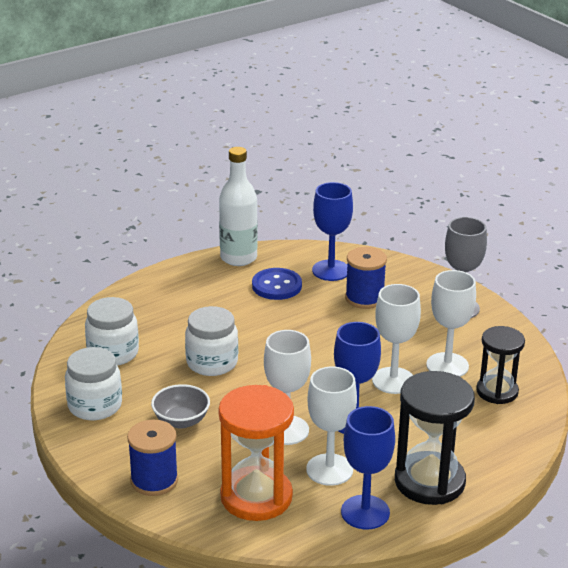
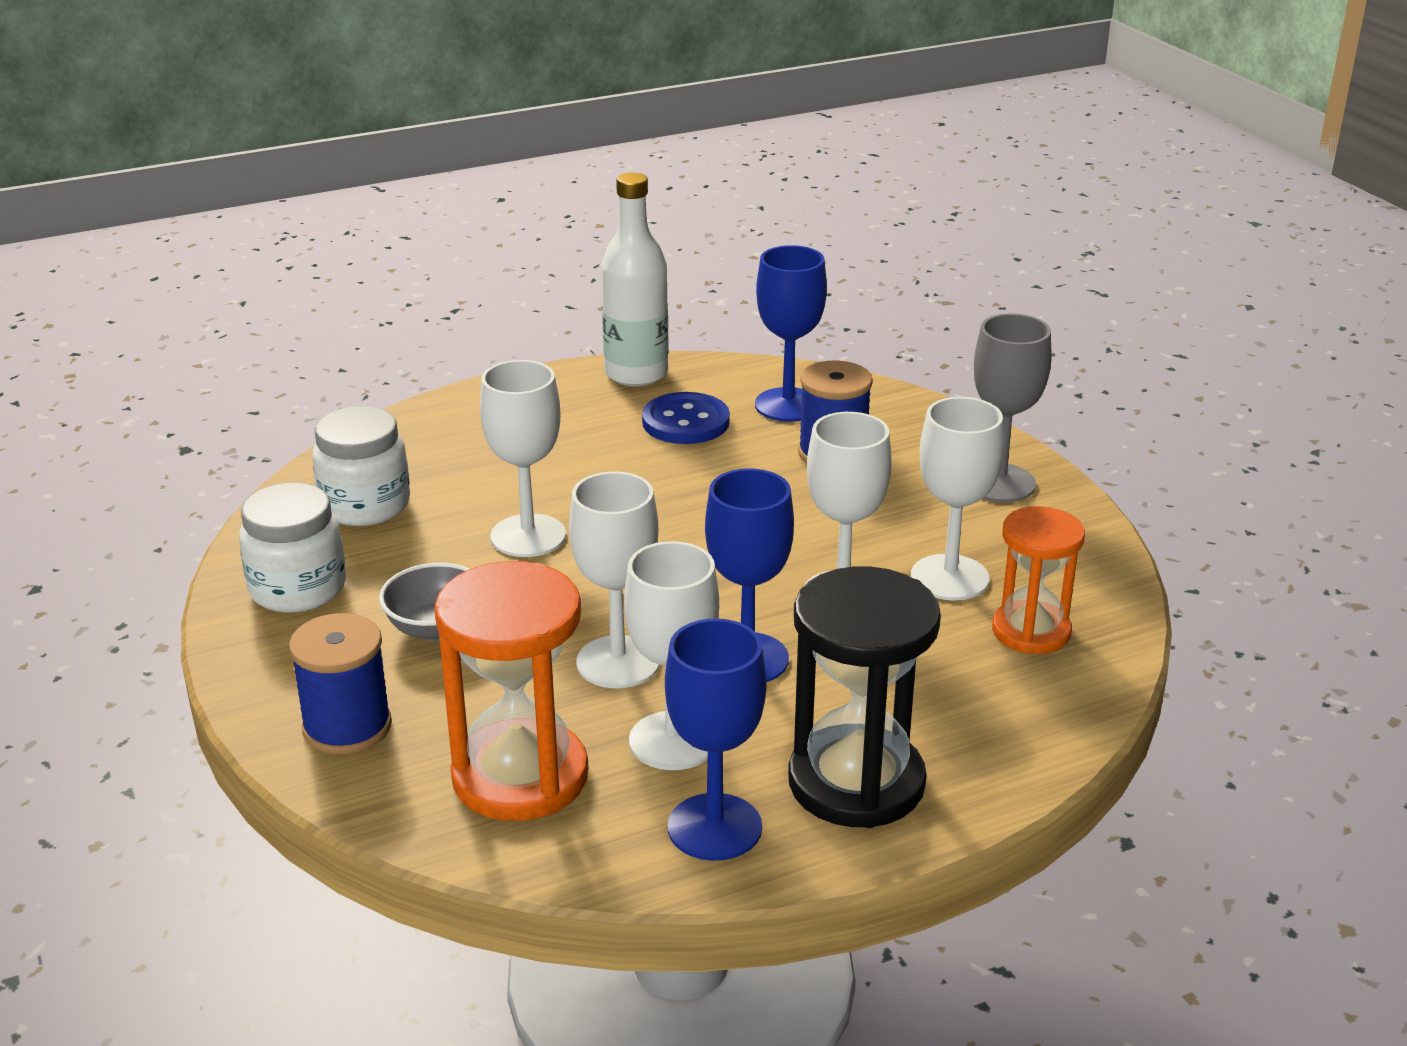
camera: 10 degrees right, 0 degrees up
(212, 363) = (528, 536): white jar -> white goblet
(497, 391) = (1031, 631): black hourglass -> orange hourglass

